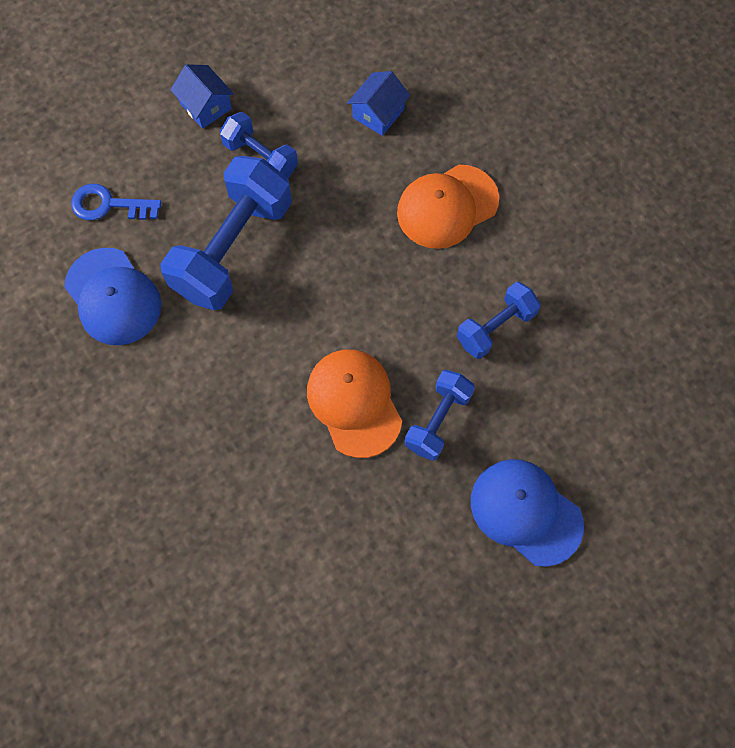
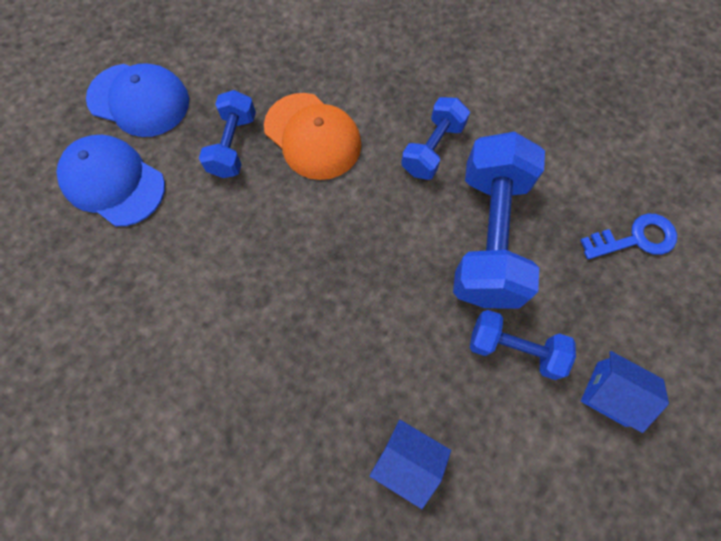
camera: 160 degrees right, 0 degrees up
(113, 297) = (572, 154): blue cap -> blue cap (113, 182)
(378, 113) = (407, 461): blue house -> blue house turned 75 degrees counterclockwise
(447, 206) = (285, 362): orange cap -> none
(495, 327) = (199, 245): blue dumbbell -> blue dumbbell (432, 149)

